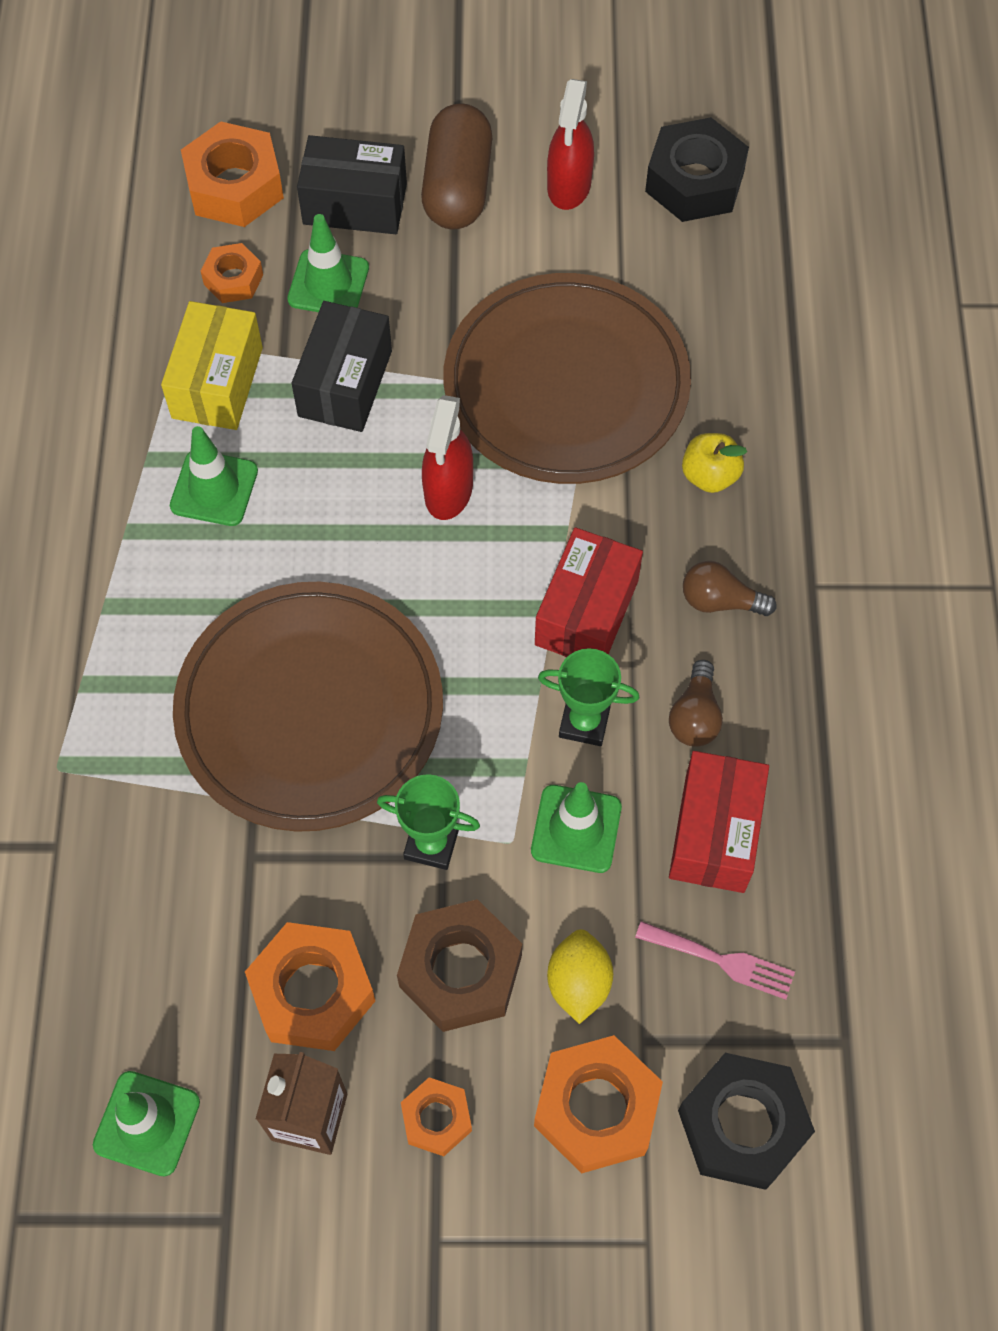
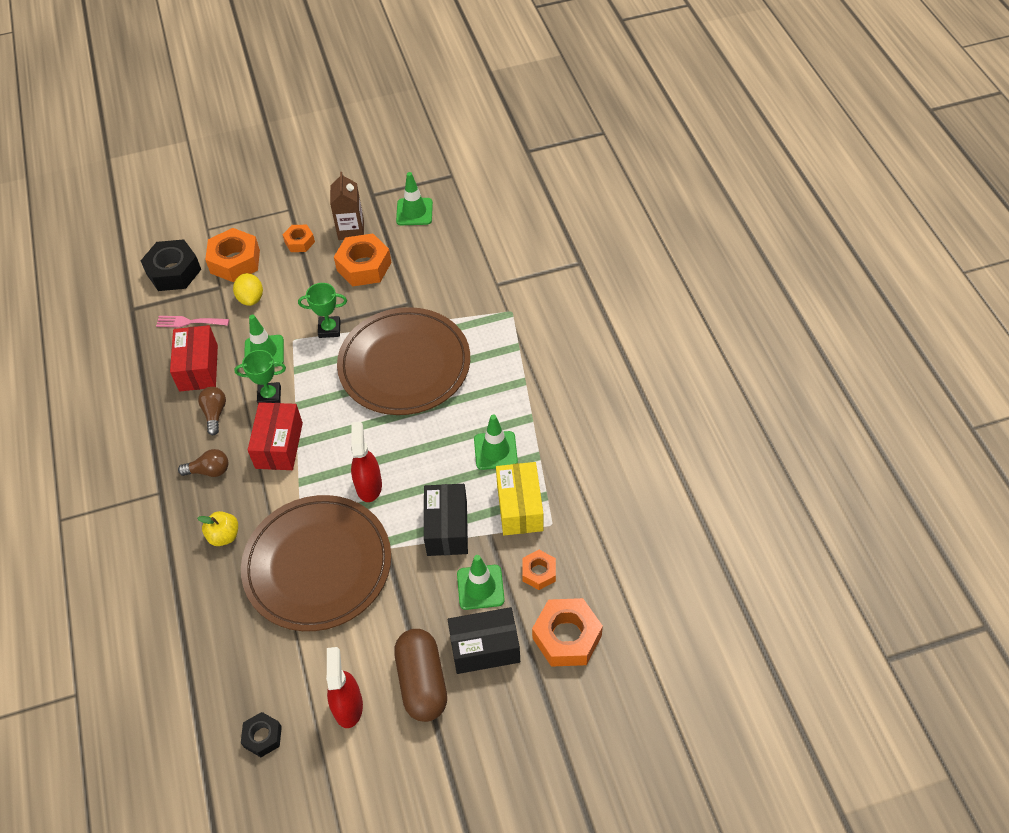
camera: 165 degrees right, 10 degrees down
(460, 971) = (303, 289): brown nut -> none
(694, 182) = (262, 737): black nut -> black nut, size x0.57

